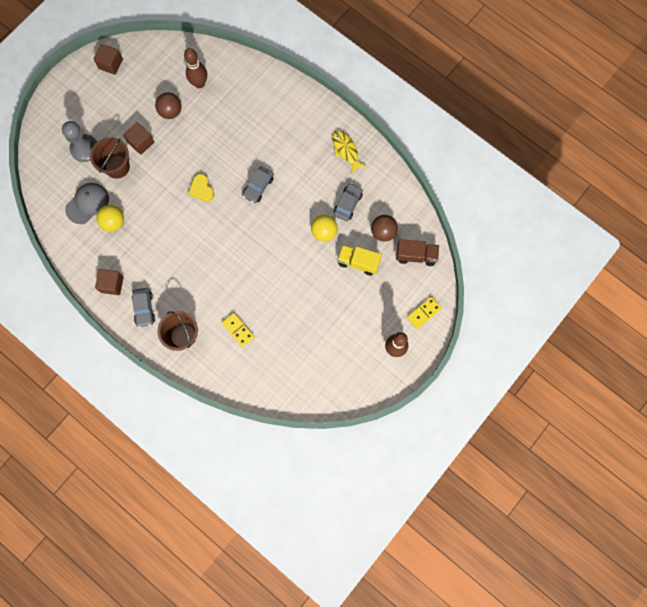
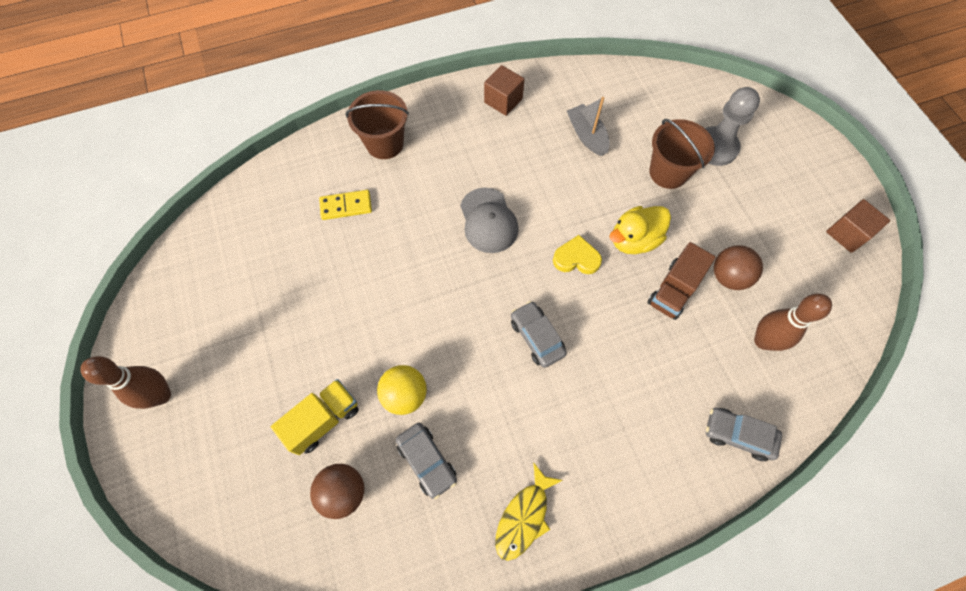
camera: 120 degrees right, 10 degrees down
(87, 203) = (630, 119): grey cap -> grey cap (488, 221)
(114, 222) = (587, 135): yellow ball -> grey boat
(141, 142) = (693, 216): brown cube -> none
(144, 308) = (449, 119): grey car -> grey car (738, 435)
(173, 166) = (634, 240): none -> yellow duck
(346, 150) = (524, 517): yellow fish -> yellow fish turned 120 degrees clockwise
(416, 255) = (268, 524): brown truck -> brown truck (674, 290)
(424, 313) = (173, 475): yellow domino -> none

